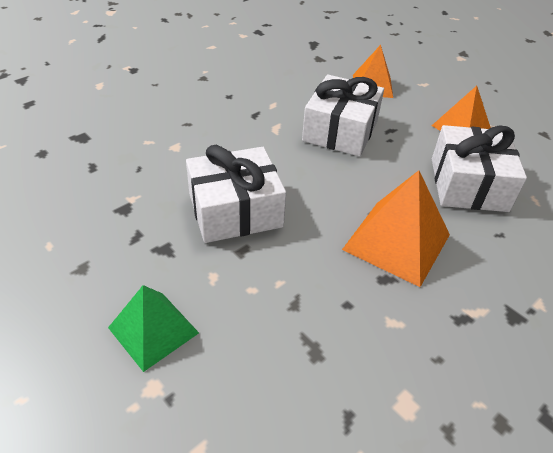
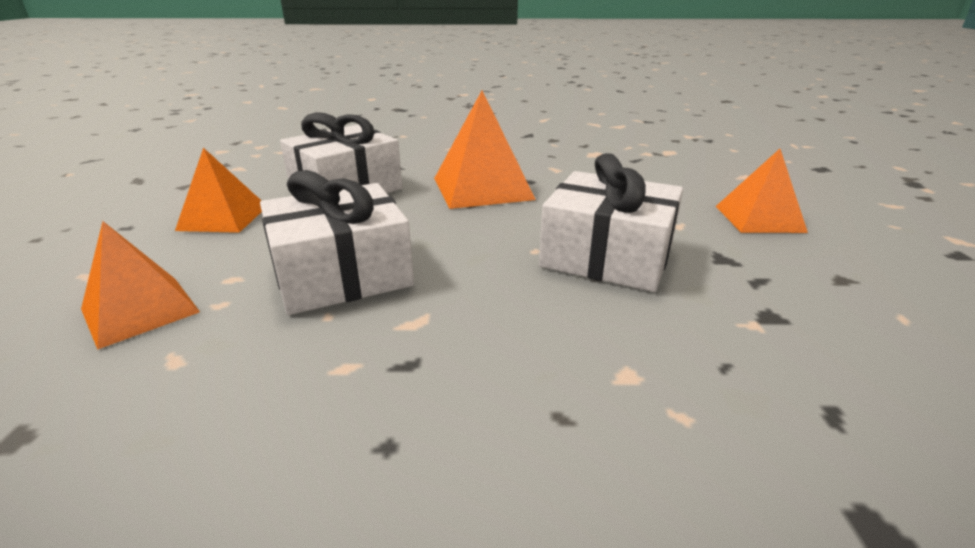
camera: 135 degrees left, 15 degrees down
(153, 330) = (759, 218): green pyramid -> orange pyramid

